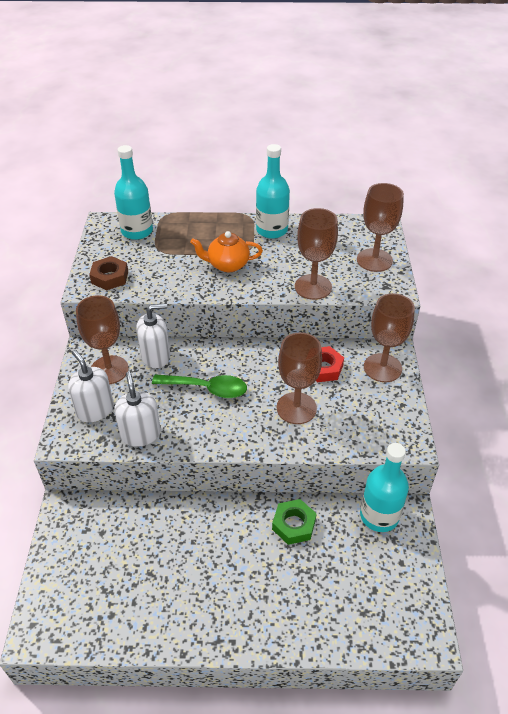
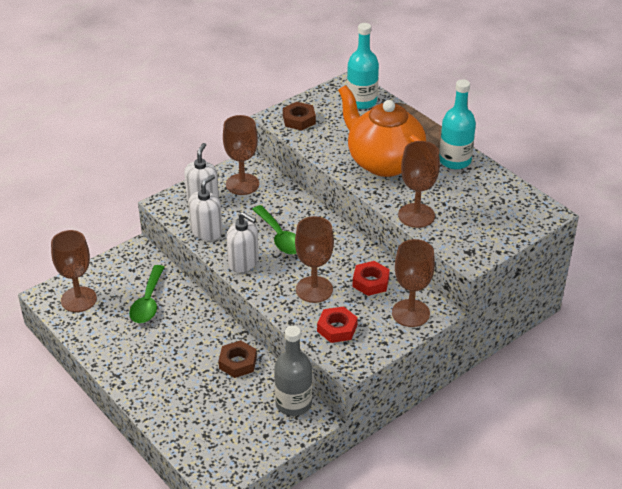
camera: 50 degrees right, 5 degrees down
(144, 545) = (148, 302): none -> green spoon
(156, 356) = (280, 196): white soap dispenser -> white soap dispenser (243, 262)
(227, 265) = (384, 162): orange teapot -> orange teapot, size x1.92
(294, 524) = (238, 363): green nut -> brown nut
(359, 424) = (337, 328): none -> red nut
(374, 260) = (493, 231): brown goblet -> brown goblet (79, 299)
(379, 516) = (293, 403): turquoise bottle -> grey bottle

